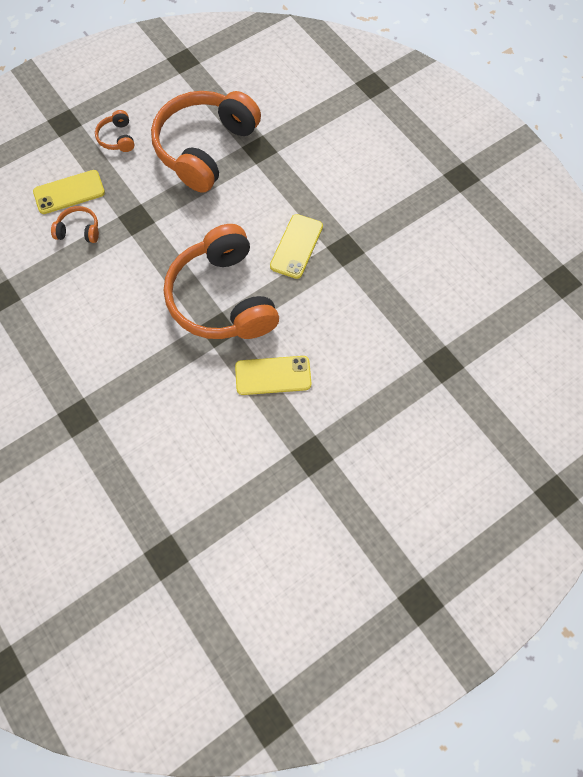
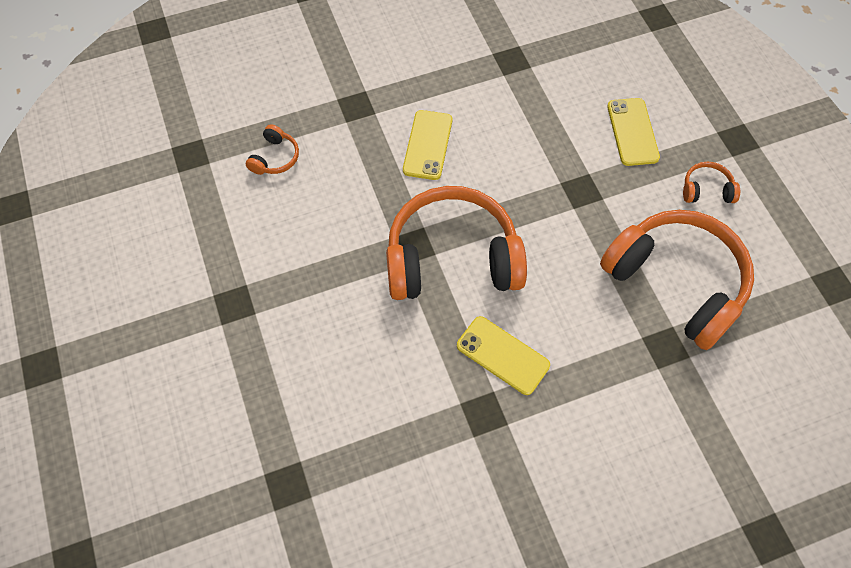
camera: 105 degrees right, 5 degrees down
(79, 230) = (578, 134): orange headphones -> orange headphones (275, 158)
(273, 375) = (339, 288): yellow phone -> yellow phone (428, 145)

